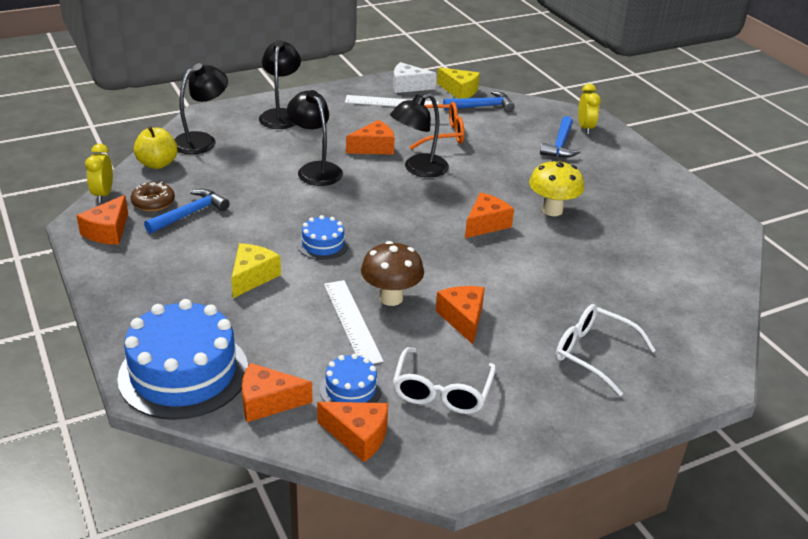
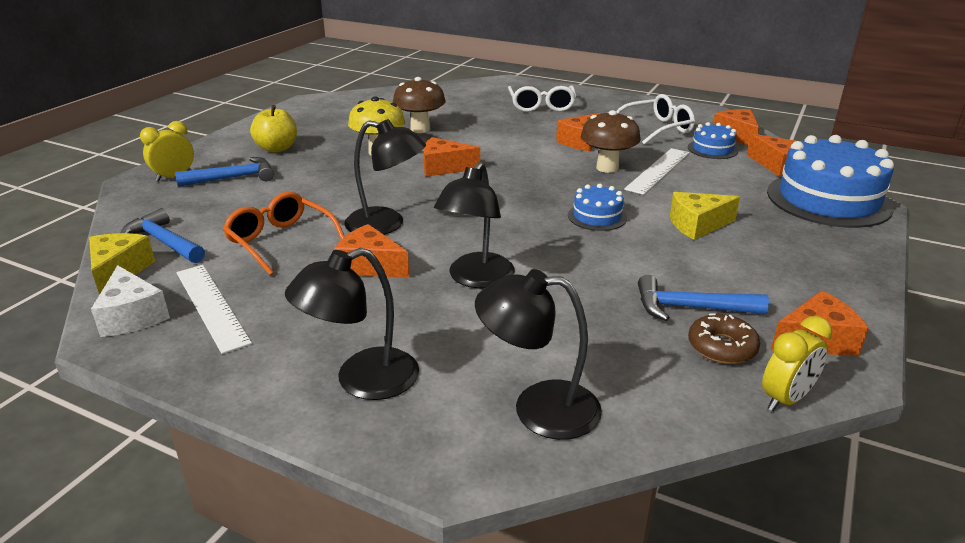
camera: 125 degrees left, 5 degrees down
(157, 164) = (655, 405): yellow apple -> yellow apple (277, 148)
(590, 249) = (420, 129): none -> brown mushroom

